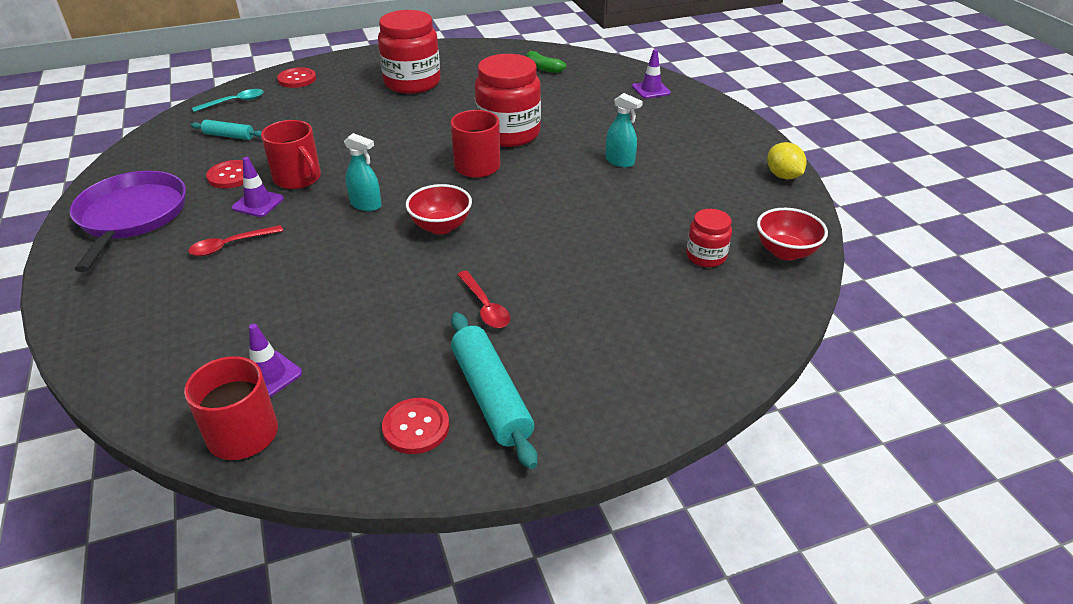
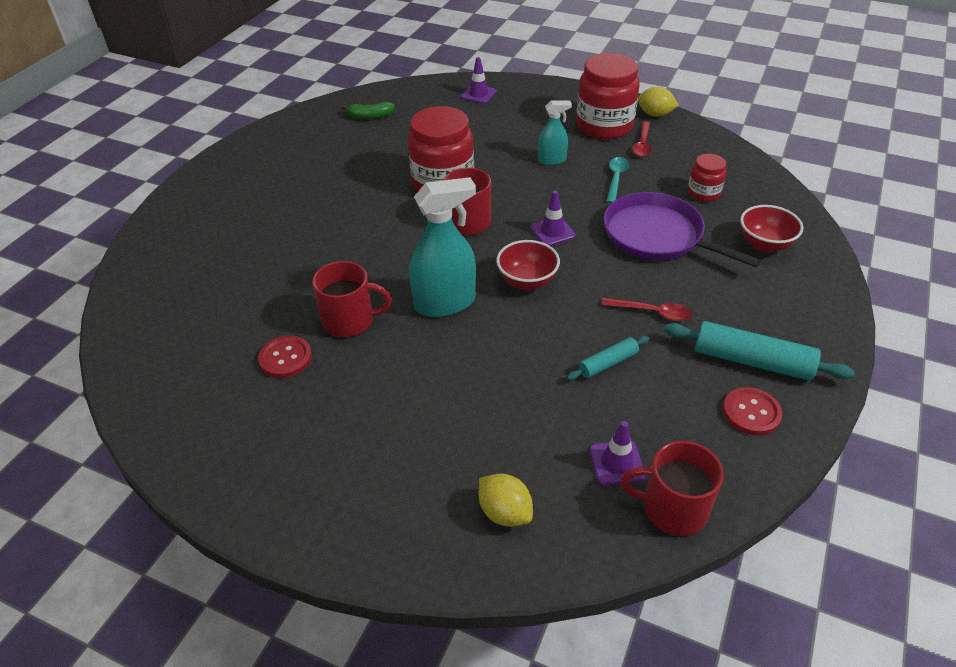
camera: 45 degrees left, 5 degrees up
(131, 216) = (265, 453): purple pan -> purple pan (657, 236)
(161, 344) = (505, 512): none -> yellow lemon
(229, 136) = (208, 328): turquoise rolling pin -> turquoise rolling pin (608, 363)
(230, 245) = (404, 408): red spoon -> red spoon (642, 145)
(234, 102) = (146, 297): turquoise spoon -> turquoise spoon (616, 179)
(258, 203) = (357, 362): purple traffic cone -> purple traffic cone (552, 232)
(297, 79) = (167, 241): red button -> none
(366, 205) = (445, 303): turquoise spray bottle -> turquoise spray bottle, size x1.80
(412, 83) = (286, 185): red jar -> red jar (604, 126)
(785, 252) = (733, 163): red bowl -> red bowl (764, 244)

